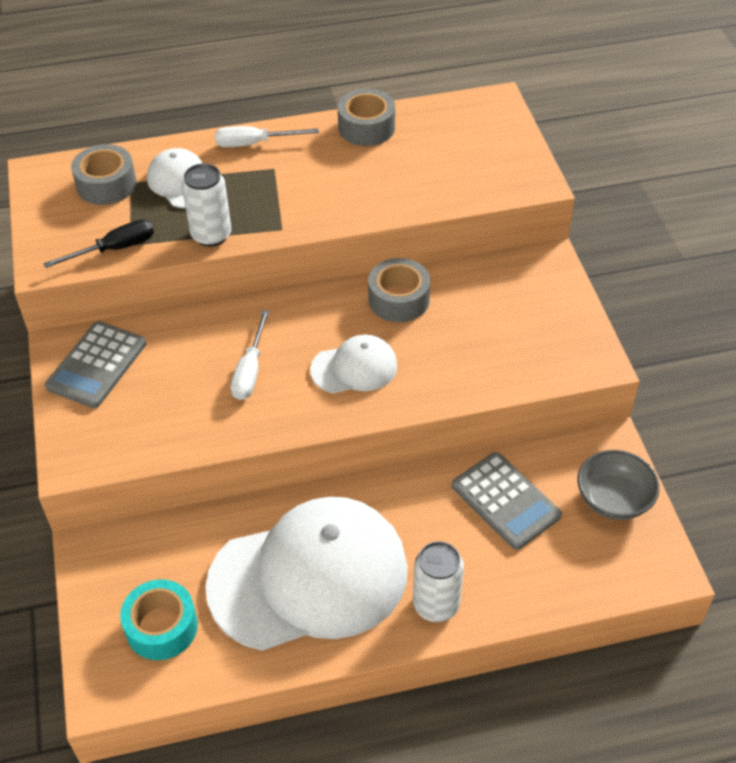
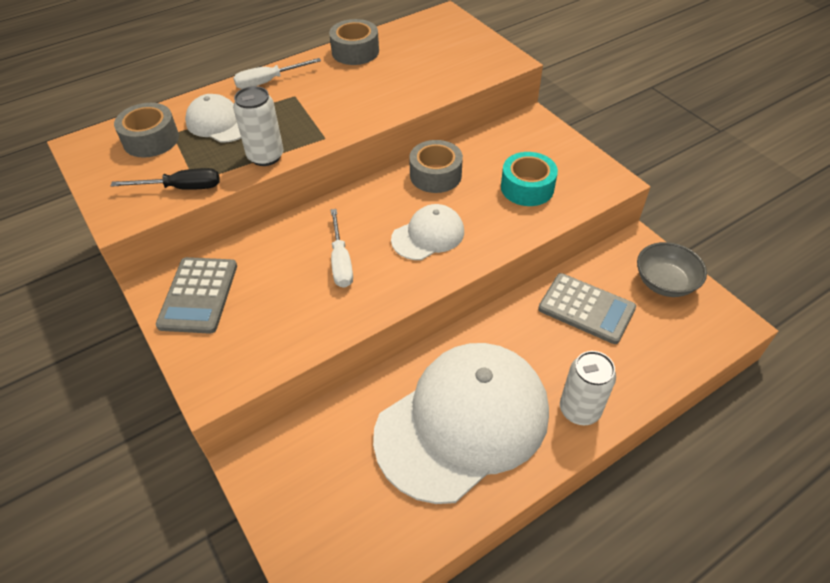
camera: 20 degrees left, 0 degrees up
(114, 249) = (182, 188): black screwdriver -> black screwdriver turned 45 degrees clockwise
(161, 627) = (352, 514): turquoise tape -> turquoise tape (527, 188)

